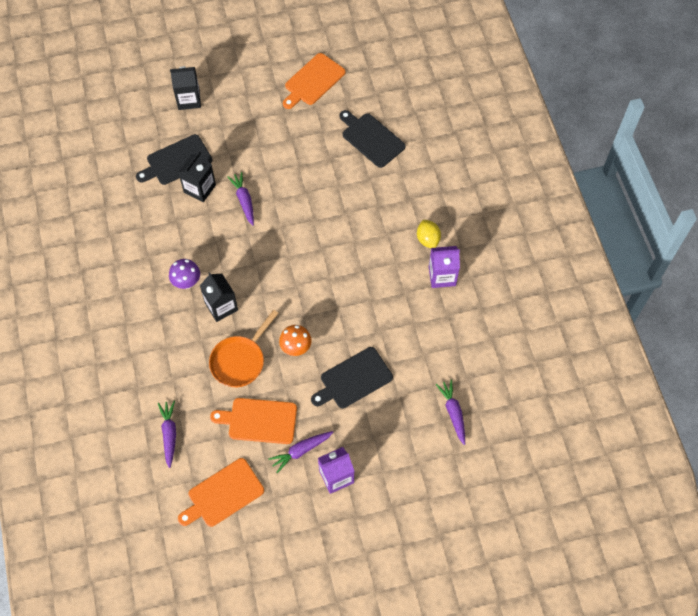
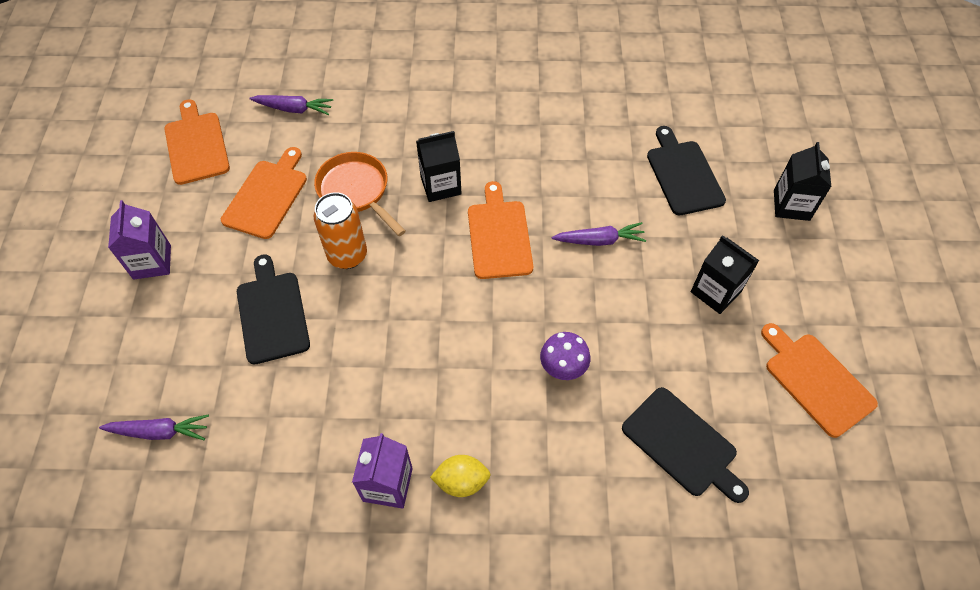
camera: 105 degrees right, 5 degrees down
(187, 282) = (488, 156): purple mushroom -> purple mushroom (562, 369)
(199, 188) = (631, 193): black carton -> black carton (715, 292)
(255, 259) = (499, 236): none -> orange cutting board
(296, 348) = (347, 255): orange mushroom -> orange can
(301, 451) = (205, 231): purple carrot -> none
(371, 139) = (682, 444): black cutting board -> black cutting board turned 75 degrees clockwise

